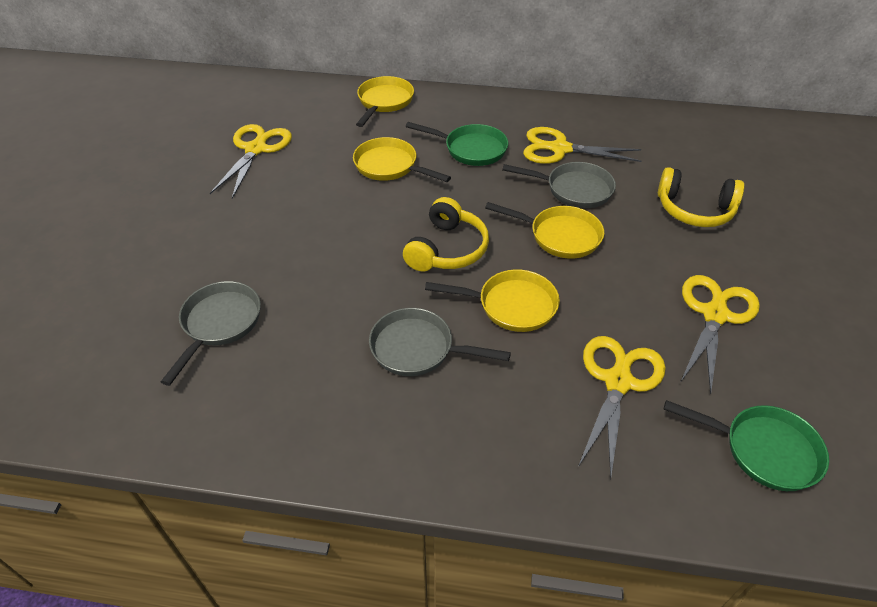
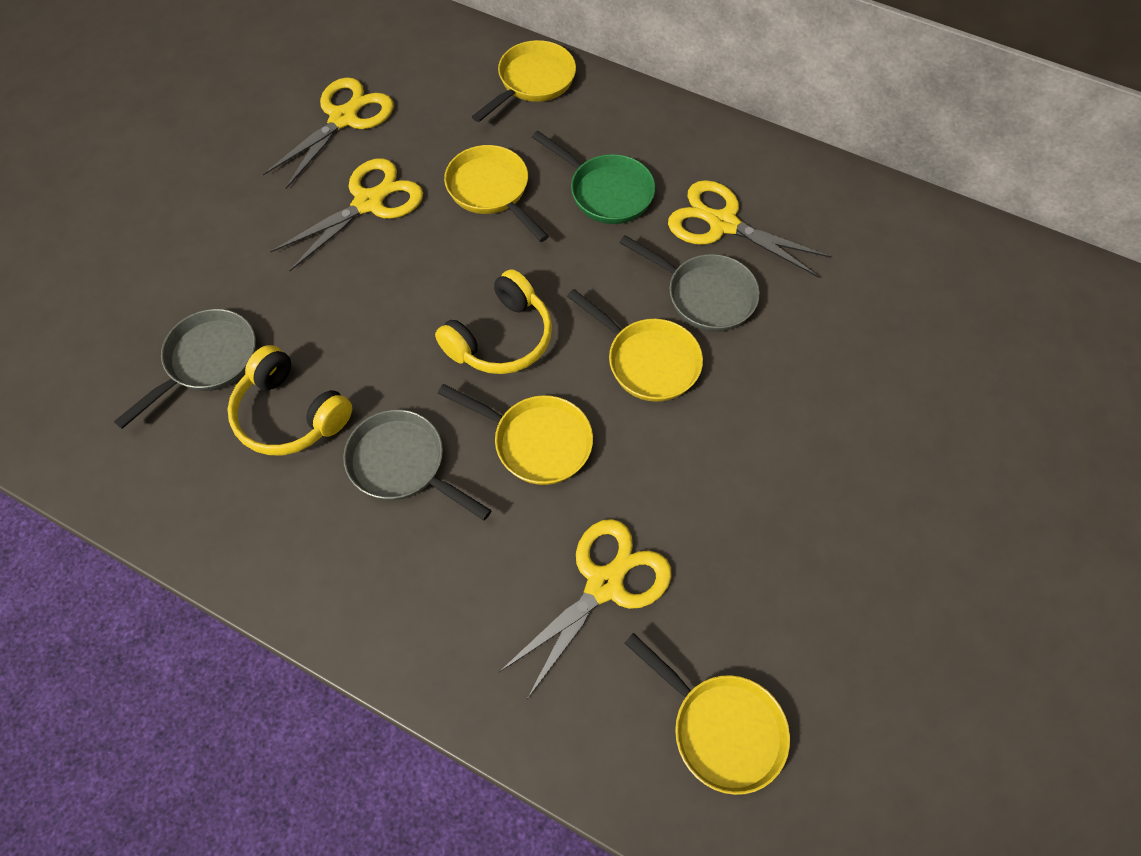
camera: 20 degrees right, 15 degrees up
(694, 210) = (846, 374): yellow headphones -> yellow headphones (290, 414)
(714, 315) = (775, 536): yellow scissors -> yellow scissors (368, 203)
(764, 450) = (721, 729): green pan -> yellow pan

